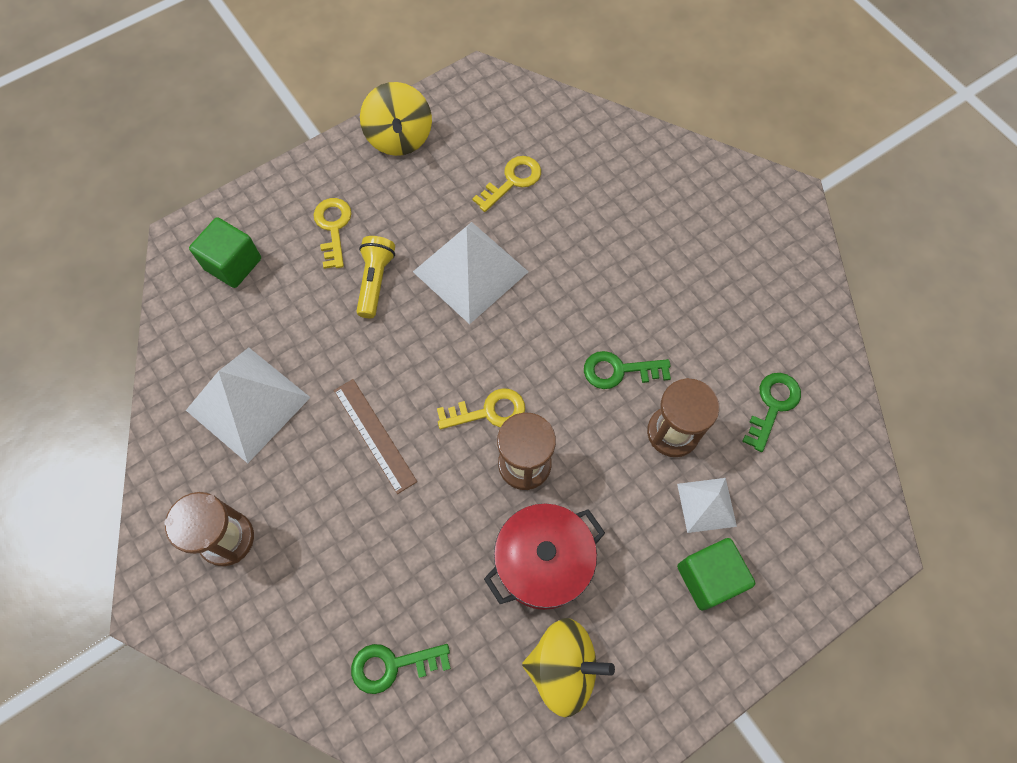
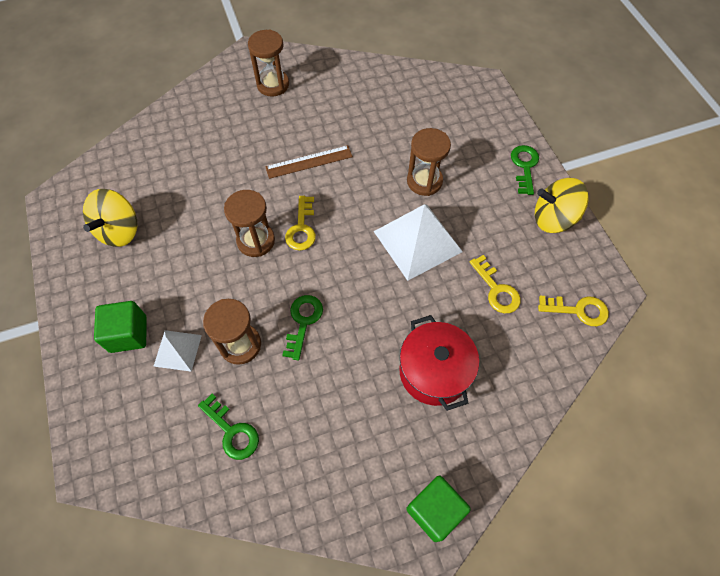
camera: 105 degrees right, 5 degrees down
(233, 264) = (458, 106): green cube -> green cube (434, 510)
(248, 403) = (354, 103): white pyramid -> none
(333, 228) = (475, 164): yellow key -> yellow key (578, 310)
(375, 281) = (424, 181): yellow flashlight -> brown hourglass
(393, 665) = (166, 147): green key -> green key (524, 166)
(543, 562) = (187, 235): red pot -> red pot (434, 371)

